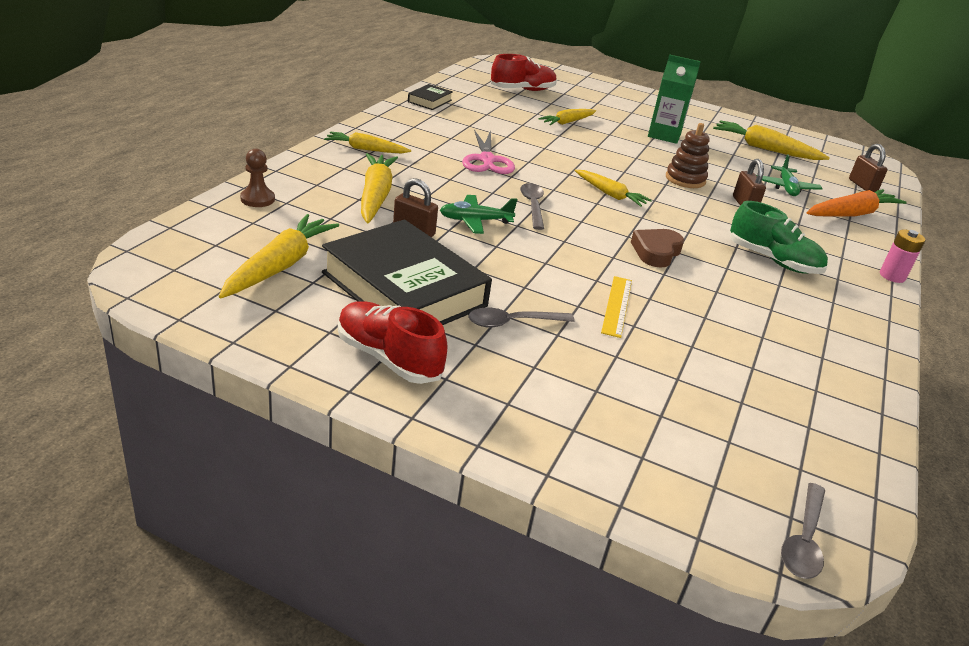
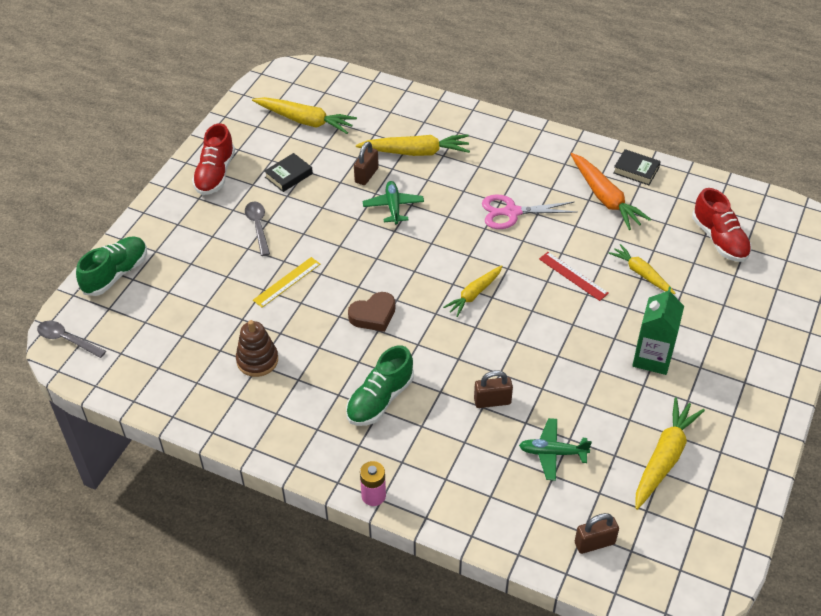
camera: 95 degrees right, 15 degrees up
(257, 199) = (390, 98): brown pawn -> none
(366, 149) = (498, 140): yellow carrot -> none
(388, 358) = (215, 174): red shoe -> red shoe turned 150 degrees clockwise
(404, 289) = (288, 175): black book -> black book, size x0.43
(532, 206) = (431, 240): grey spoon -> none
(575, 148) = (573, 276): none -> red ruler
(617, 306) = (287, 282): yellow ruler -> yellow ruler turned 60 degrees counterclockwise
(635, 478) = (116, 274): none -> green shoe
(656, 252) = (373, 315): brown heart -> brown heart turned 120 degrees clockwise
(685, 179) = (534, 359): brown stacking toy -> brown stacking toy (257, 360)
(851, 214) = (506, 502): orange carrot -> orange carrot (605, 198)

